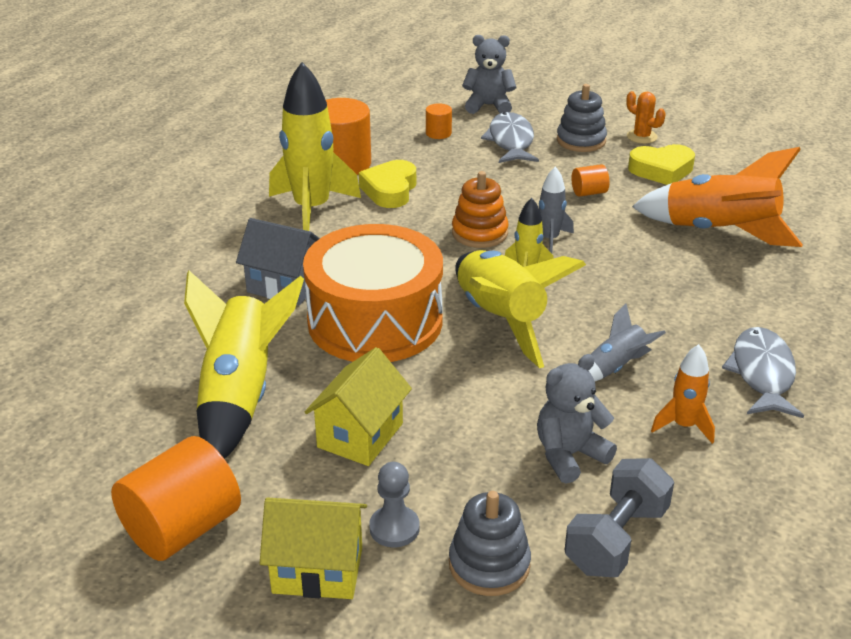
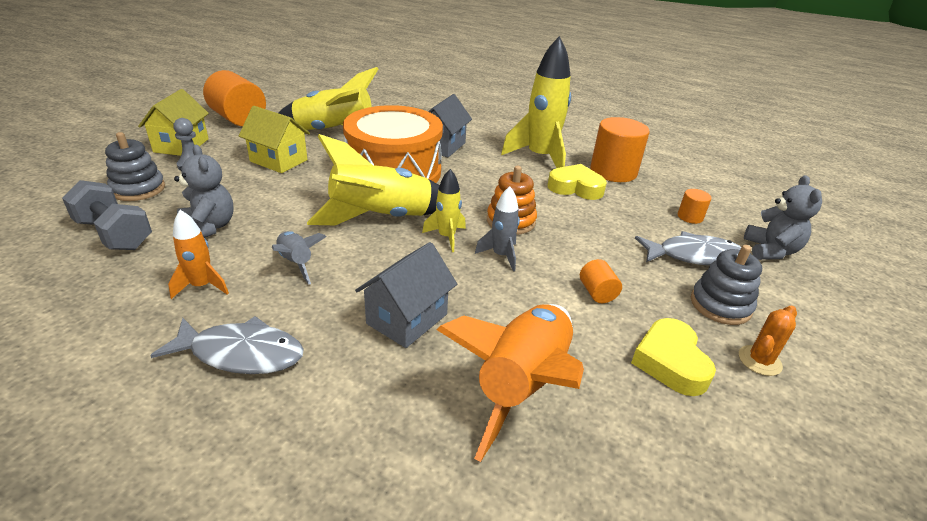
camera: 90 degrees right, 0 degrees up
(671, 288) = (407, 319): none -> grey house

